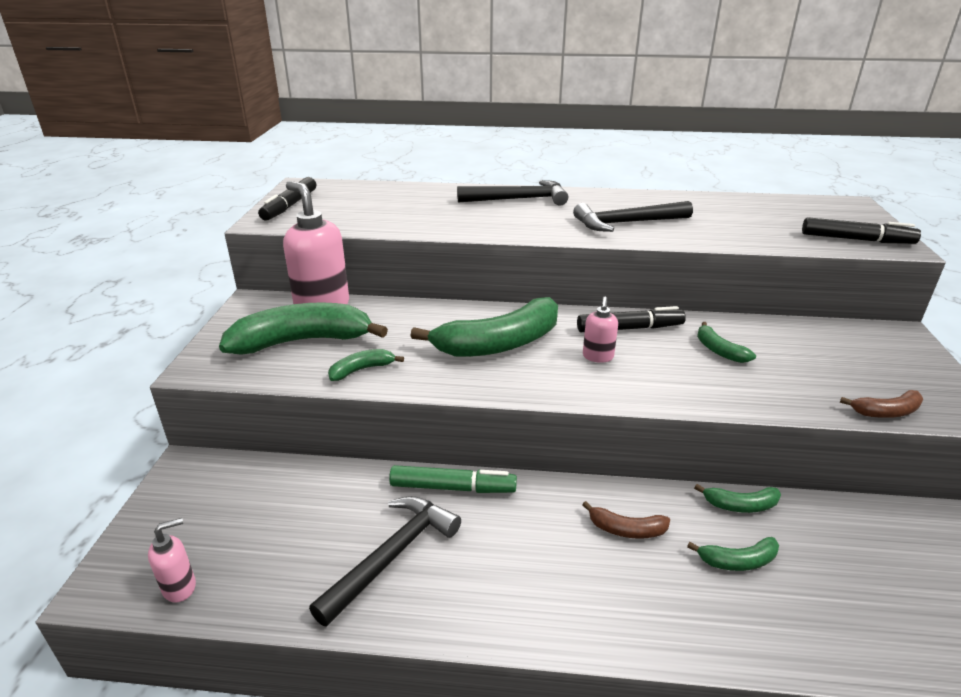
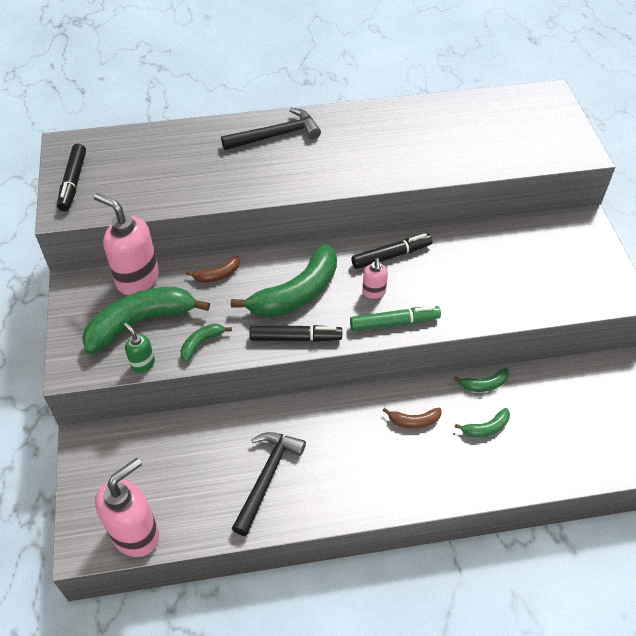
camera: 15 degrees left, 20 degrees up
(180, 587) = (136, 534): pink soap dispenser -> pink soap dispenser, size x2.05
(281, 377) = (143, 364): none -> green soap dispenser
(452, 487) = (289, 415): green marker -> green marker (394, 323)
(626, 223) = (375, 157): black hammer -> none
(719, 350) = (460, 267): green banana -> none
(856, 239) = (553, 149): black marker -> black marker (295, 338)
(886, 412) = (573, 306): brown banana -> brown banana (217, 275)

